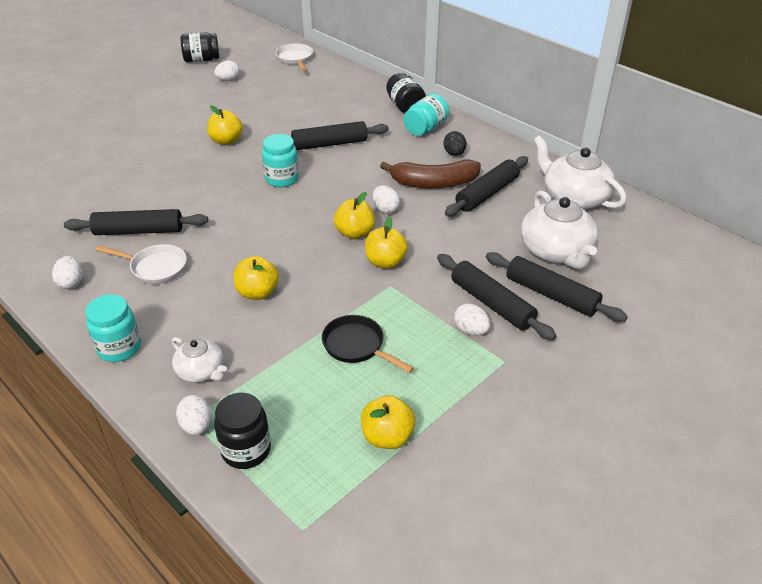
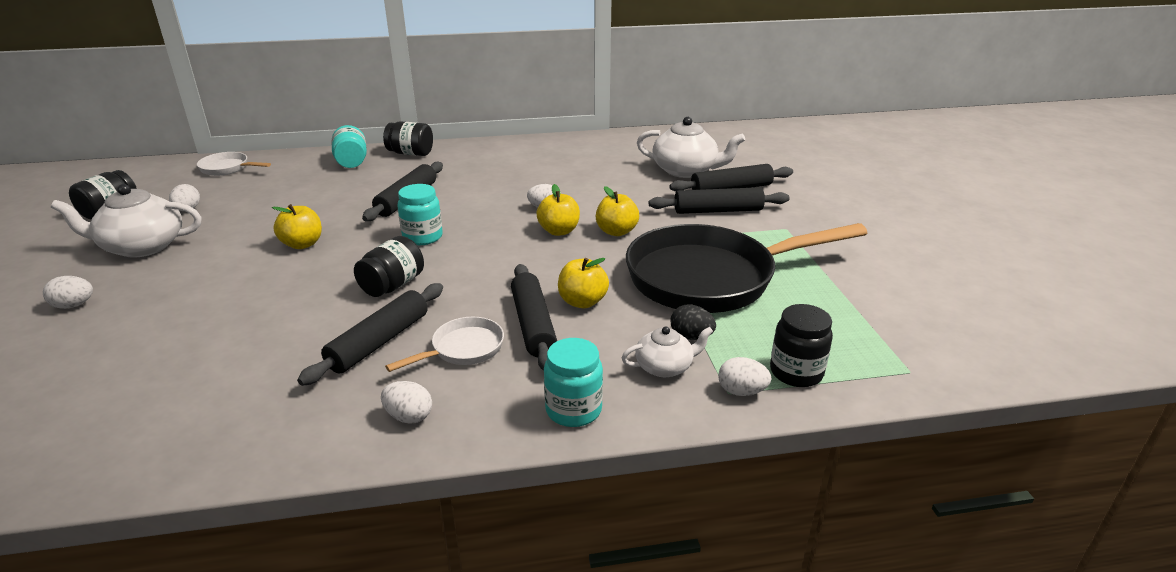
camera: 55 degrees left, 10 degrees down
(207, 201) = (393, 285): none -> black jar
(357, 346) = (711, 278): black pan -> black pan, size x2.35
(387, 437) = (830, 300): yellow apple -> none
(425, 129) = (458, 157): turquoise jar -> turquoise jar (352, 162)
(433, 183) = (540, 180): brown banana -> none
(454, 153) = (513, 160): black egg -> black egg (691, 336)
(470, 330) = (740, 228): white egg -> white egg (74, 305)
(487, 194) = (584, 167): black rolling pin -> black rolling pin (533, 324)
(574, 198) = (633, 144): white teapot -> white teapot (142, 246)

